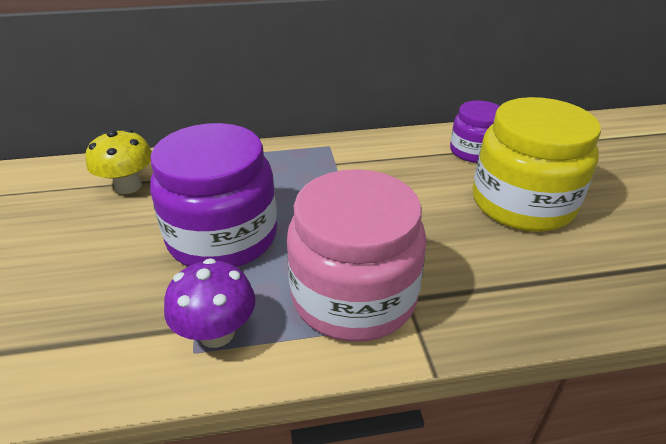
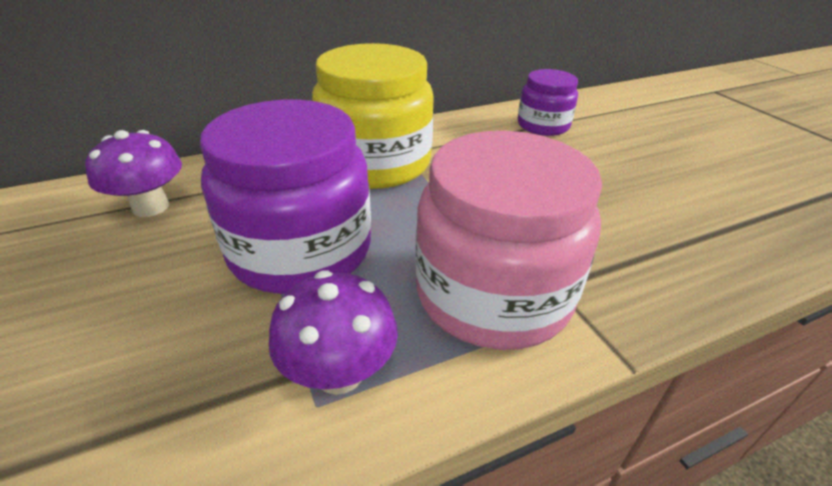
camera: 15 degrees left, 0 degrees up
(128, 186) = (151, 207): yellow mushroom -> purple mushroom
(522, 203) = (618, 169): yellow jar -> yellow jar (376, 163)

